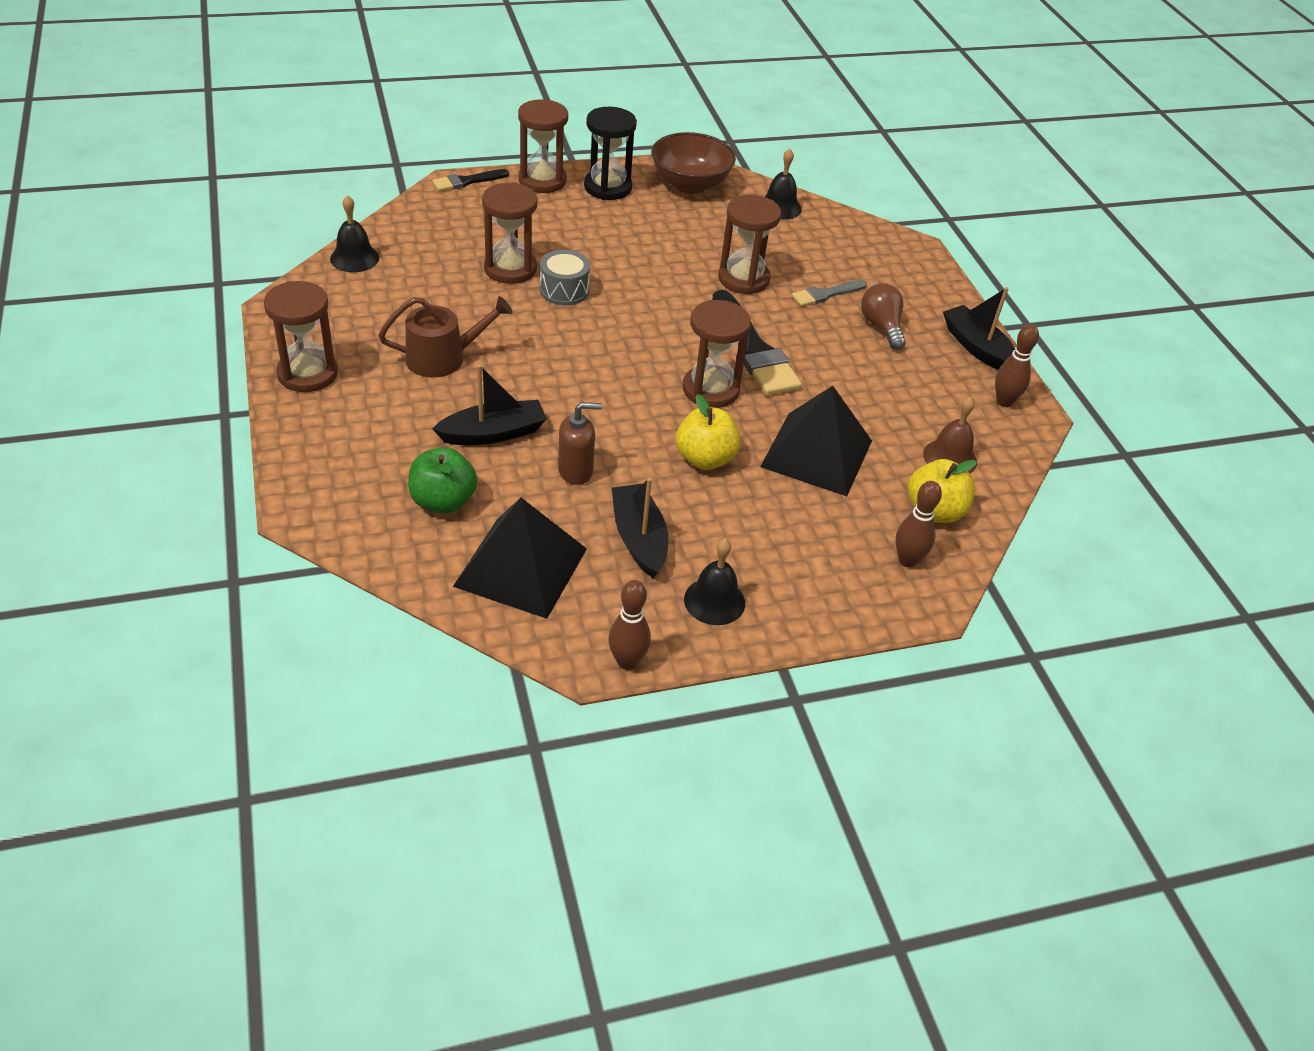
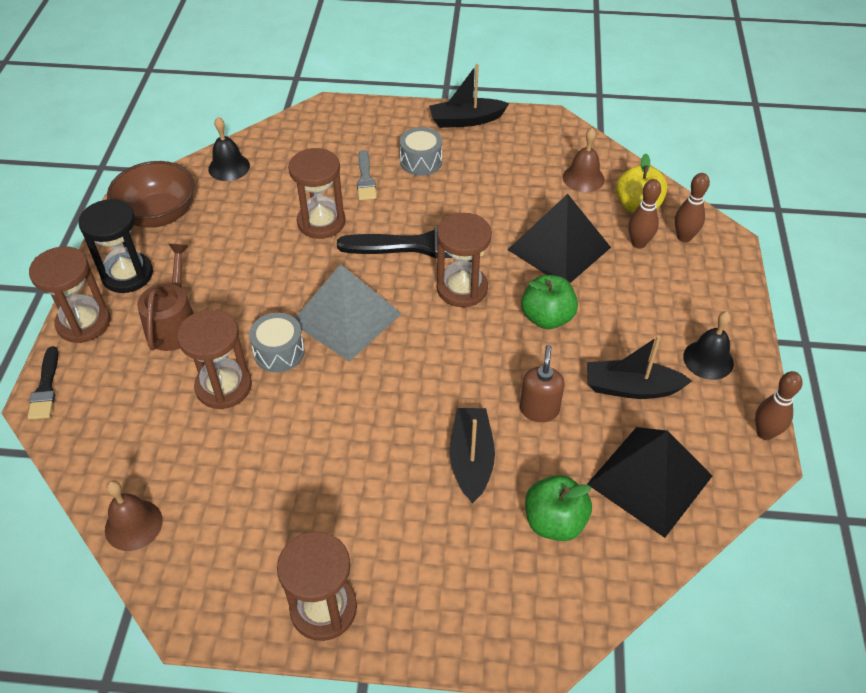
camera: 65 degrees left, 5 degrees up
(354, 258) = (133, 525): black bell -> brown bell
(443, 358) = (344, 477): brown watering can -> brown watering can (174, 324)
(627, 321) = (346, 317): none -> grey pyramid
(705, 459) = (547, 318): yellow apple -> green apple
(881, 327) = (421, 161): brown light bulb -> grey drum
(1004, 401) = (531, 129): brown bowling pin -> brown bowling pin (638, 243)

